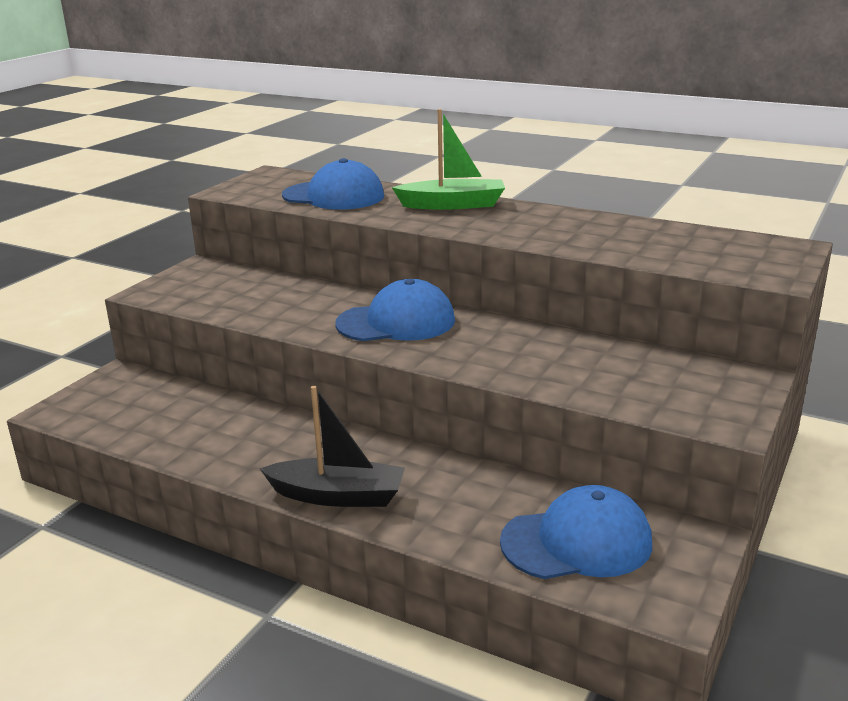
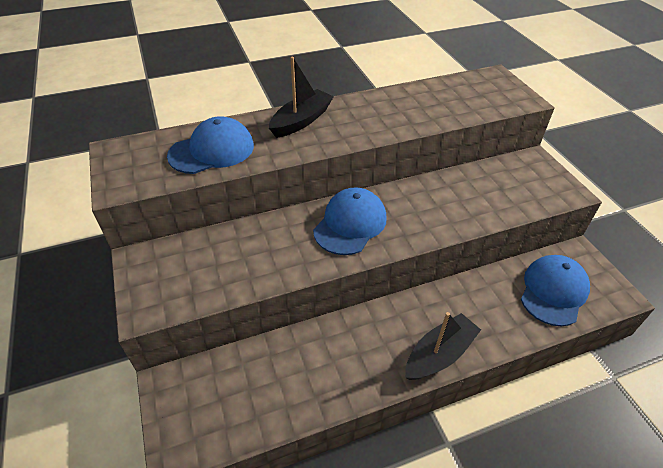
camera: 50 degrees left, 20 degrees up
(453, 205) = (301, 121): green boat -> black boat

